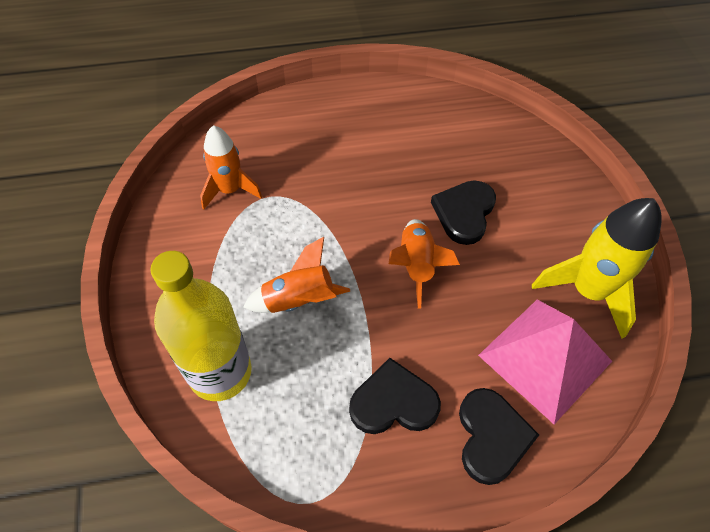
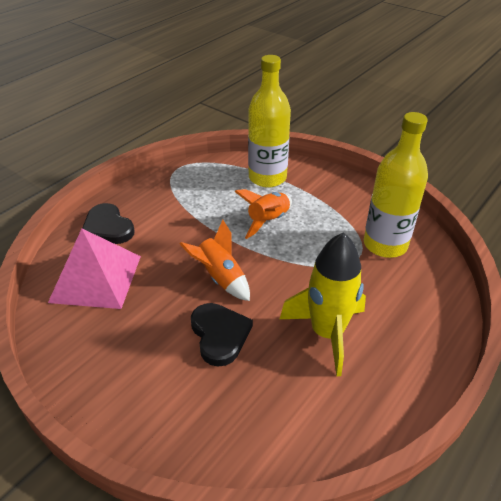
camera: 140 degrees right, 15 degrees down
(230, 190) = (385, 244): orange rocket -> yellow bottle
(393, 402) = (171, 212): black heart -> none
(588, 291) = (84, 338): yellow rocket -> yellow rocket (327, 333)

